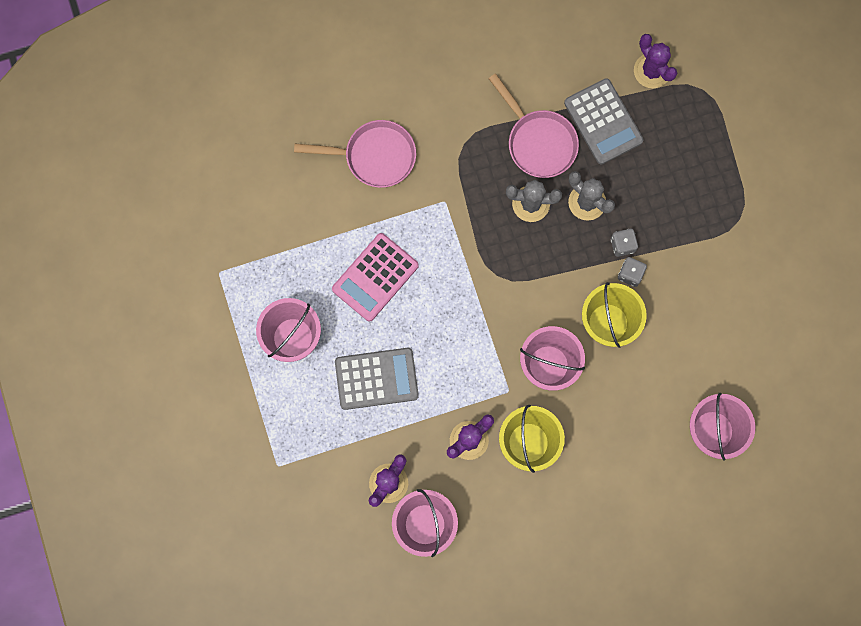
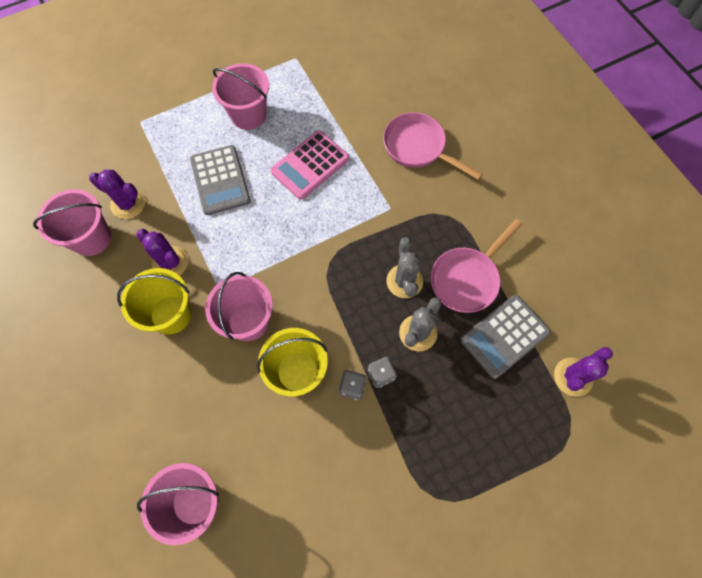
camera: 80 degrees right, 10 degrees down
(374, 156) = (418, 148): pink pan -> pink pan turned 135 degrees clockwise
(375, 277) = (310, 165): pink calculator -> pink calculator turned 75 degrees counterclockwise

